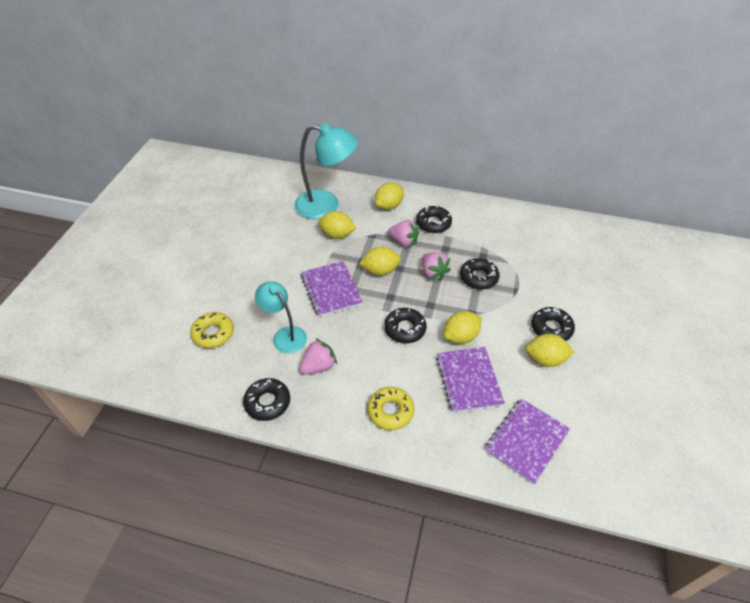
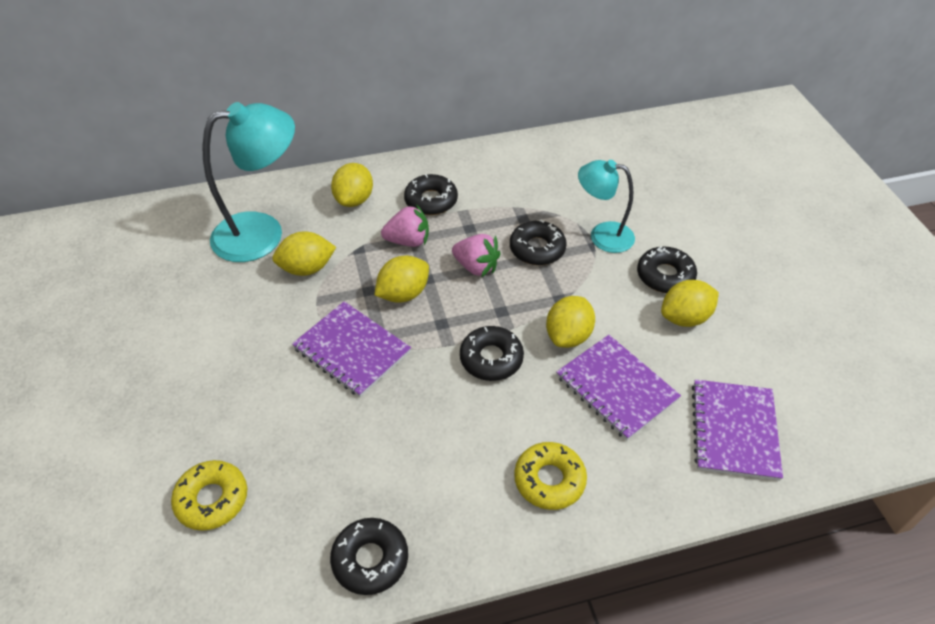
camera: 30 degrees left, 0 degrees up
(285, 335) = (329, 447): turquoise lamp -> turquoise lamp (602, 235)
(318, 366) = (409, 468): pink strawberry -> none

